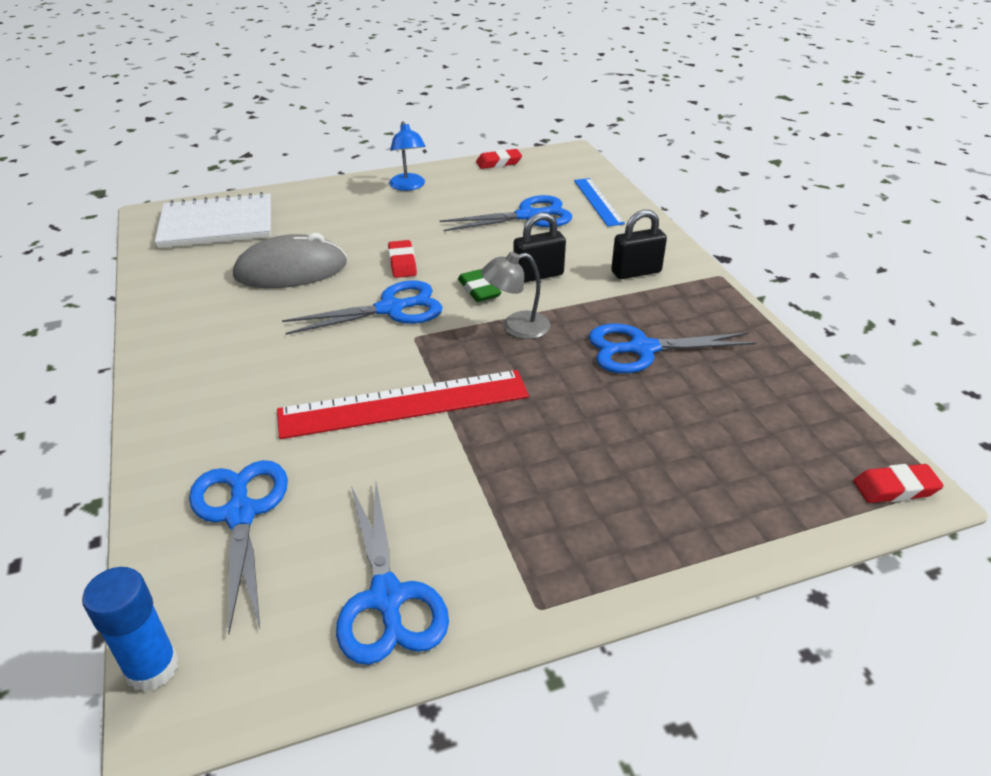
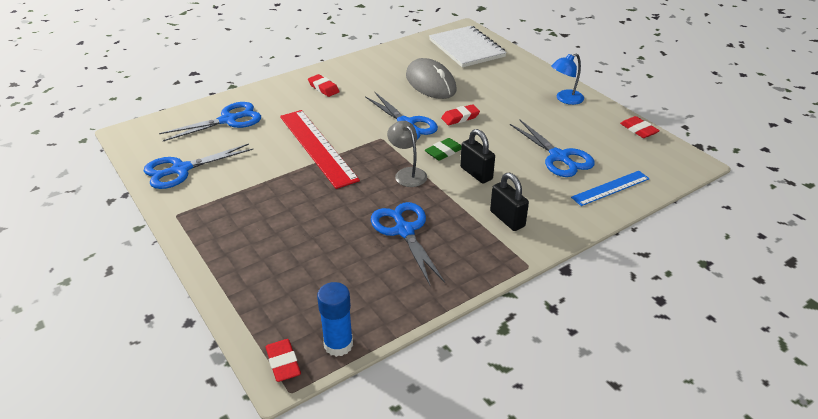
camera: 75 degrees right, 0 degrees up
(152, 668) = (146, 123): blue glue stick -> blue glue stick (338, 344)
(218, 376) = (323, 88): none -> red eraser

